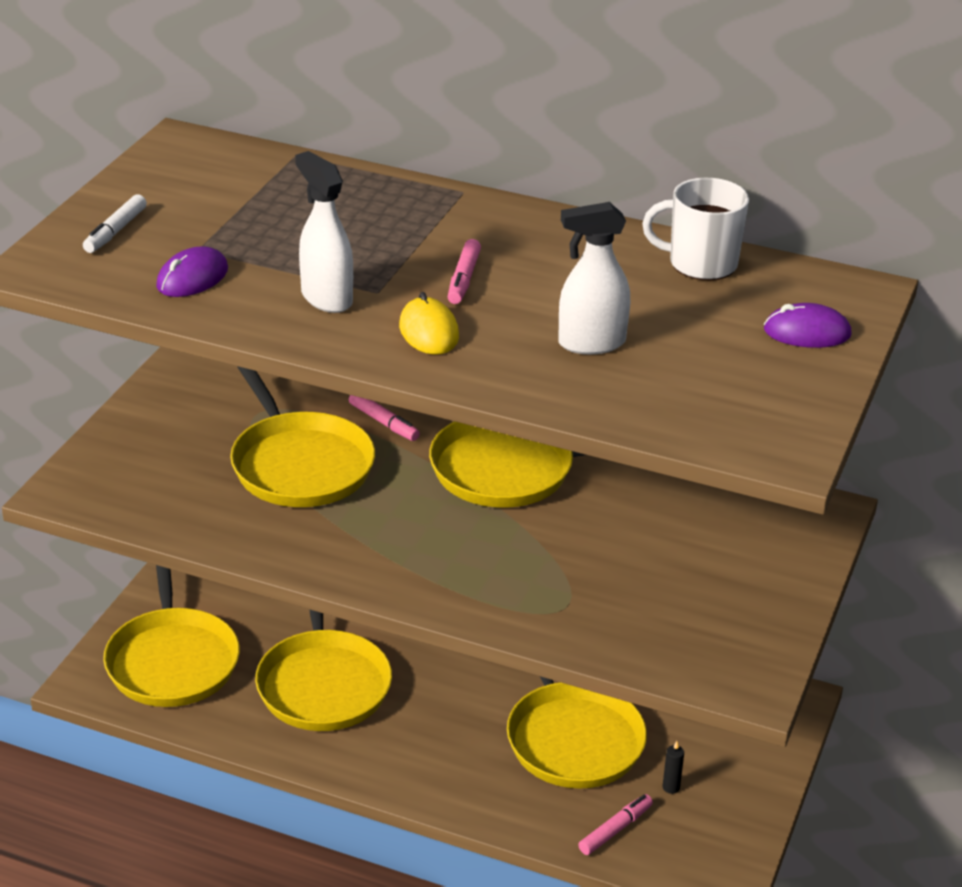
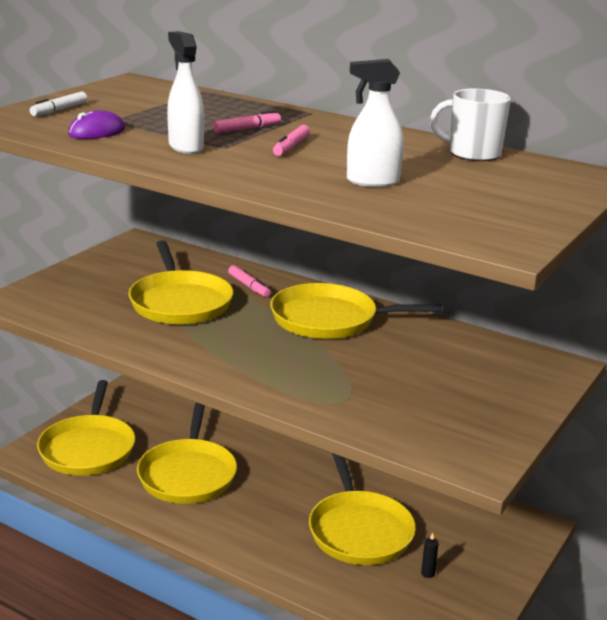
camera: 10 degrees right, 10 degrees down
(429, 331) = (251, 167): yellow mouse -> none
(615, 830) = (377, 597): pink marker -> pink marker (247, 129)
(807, 332) = (545, 190): purple mouse -> none

